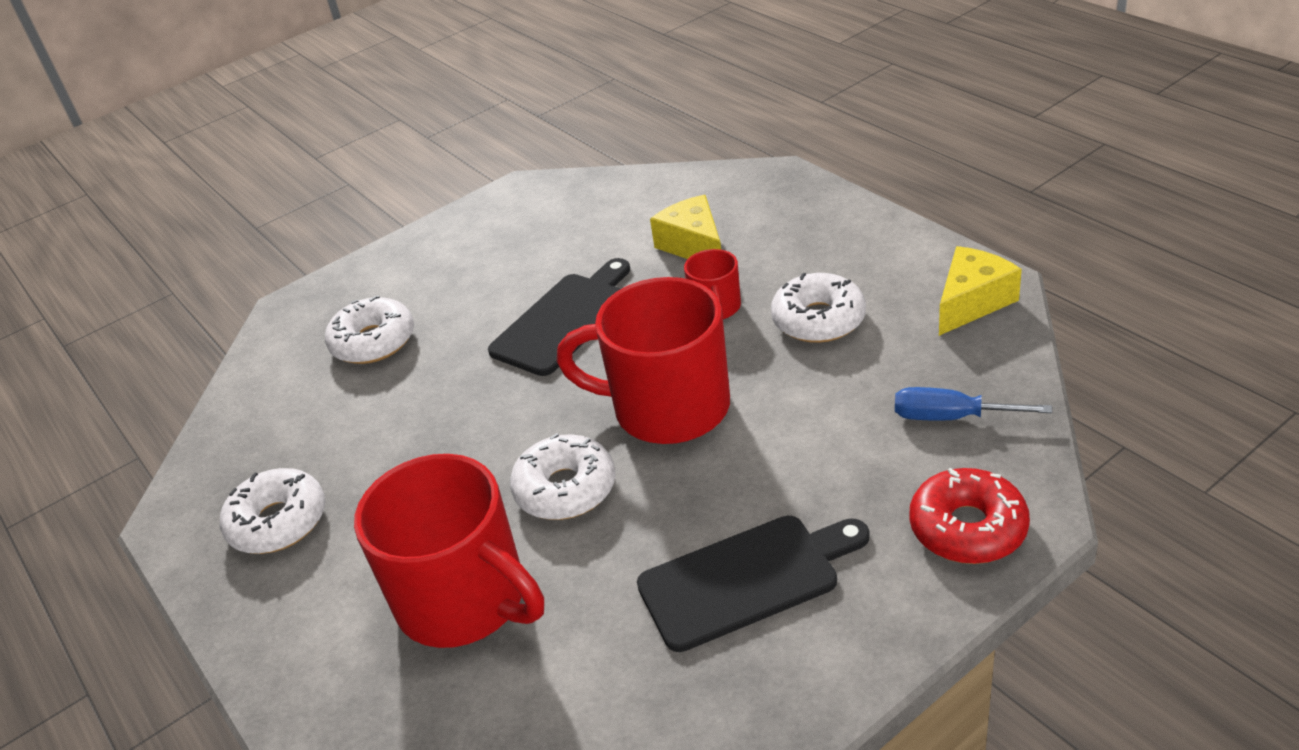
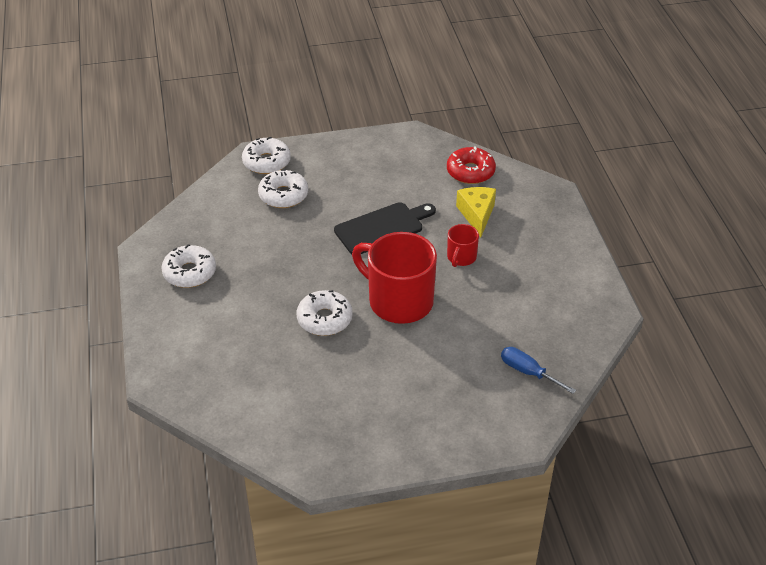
camera: 20 degrees right, 5 degrees up
(465, 600) = (248, 350): red mug -> none
(746, 579) = (374, 401): black cutting board -> none
(818, 320) = (507, 289): white donut -> white donut (266, 162)
(967, 528) = (490, 428): red donut -> red donut (470, 172)
(972, 302) = (591, 317): yellow cheese -> none

